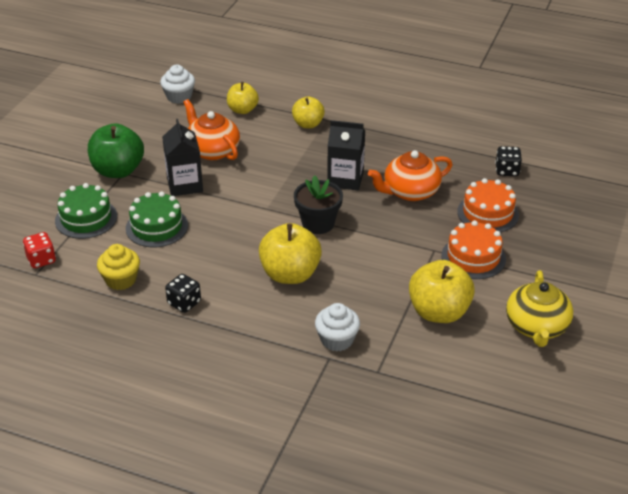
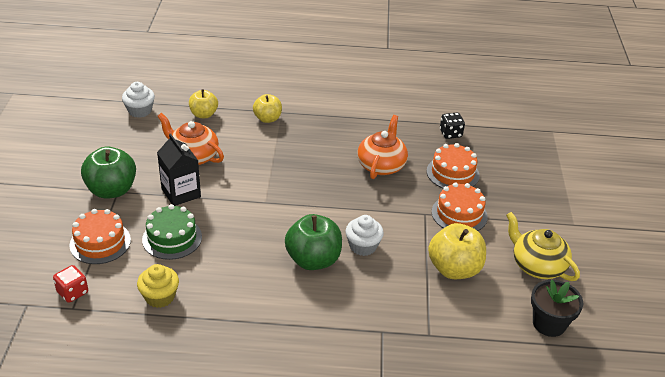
camera: 20 degrees left, 0 degrees up
(86, 218) = (100, 242): green cake -> orange cake
(184, 303) = (229, 307): black dice -> none
(290, 274) = (313, 260): yellow apple -> green apple
(318, 223) = (316, 208): black flower pot -> black flower pot (549, 323)
(337, 340) = (381, 313): white cupcake -> white cupcake (363, 246)
(345, 179) = (322, 163): black carton -> none
(410, 192) = (381, 165): orange teapot -> orange teapot turned 150 degrees clockwise
(536, 327) = (537, 265): yellow teapot -> yellow teapot turned 150 degrees clockwise

